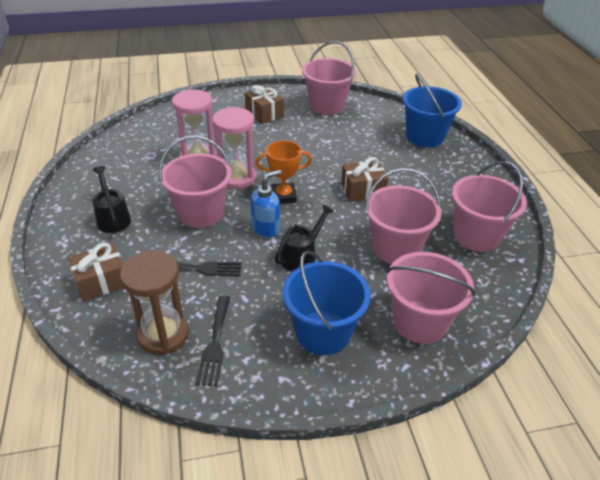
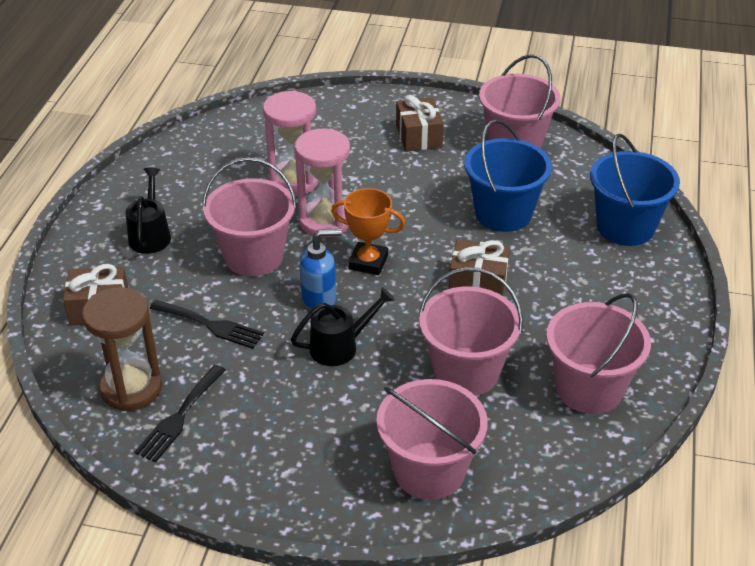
camera: 25 degrees right, 0 degrees up
(323, 332) = (305, 444): blue bucket -> blue bucket (503, 213)

